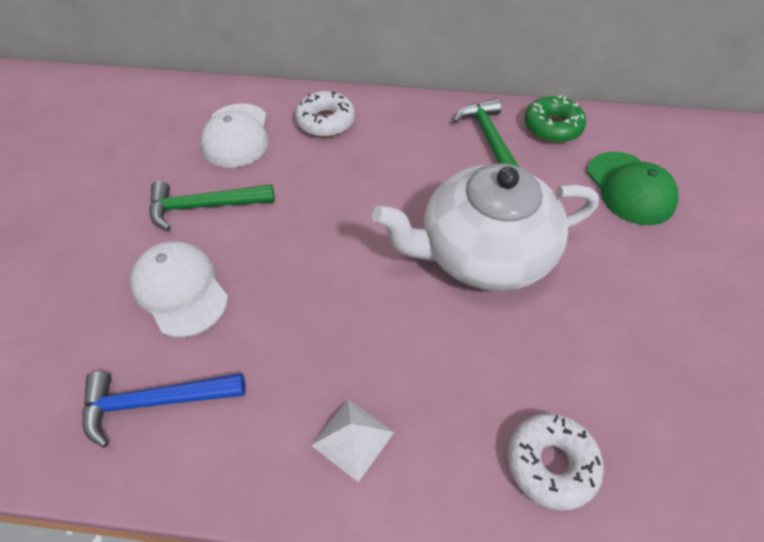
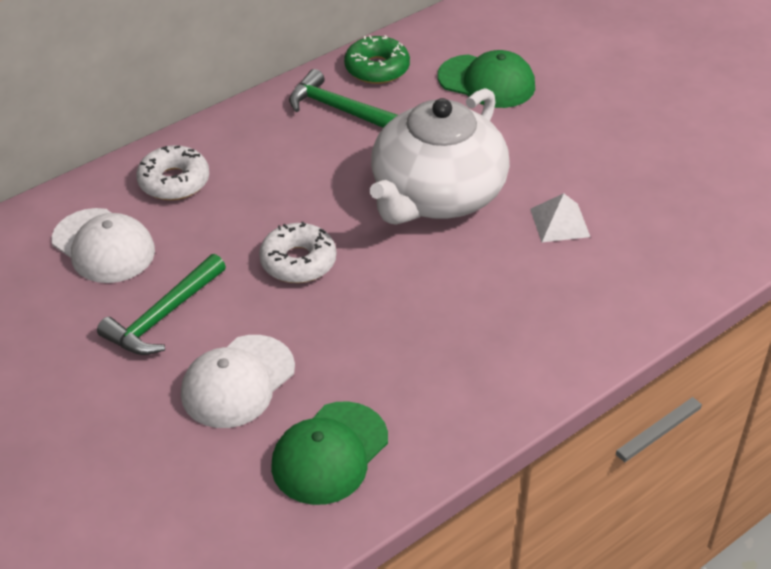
camera: 45 degrees left, 10 degrees down
(155, 402) = (329, 453): blue hammer -> green cap
(180, 290) = (237, 382): white cap -> white cap turned 60 degrees counterclockwise
(352, 438) = (493, 364): white pyramid -> white pyramid (559, 222)
(550, 463) = (622, 285): white donut -> white donut (298, 262)

